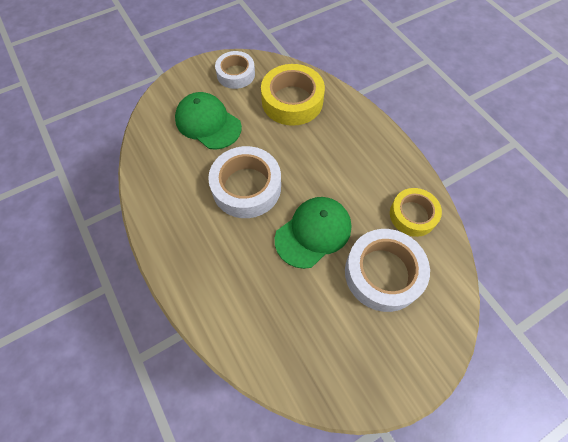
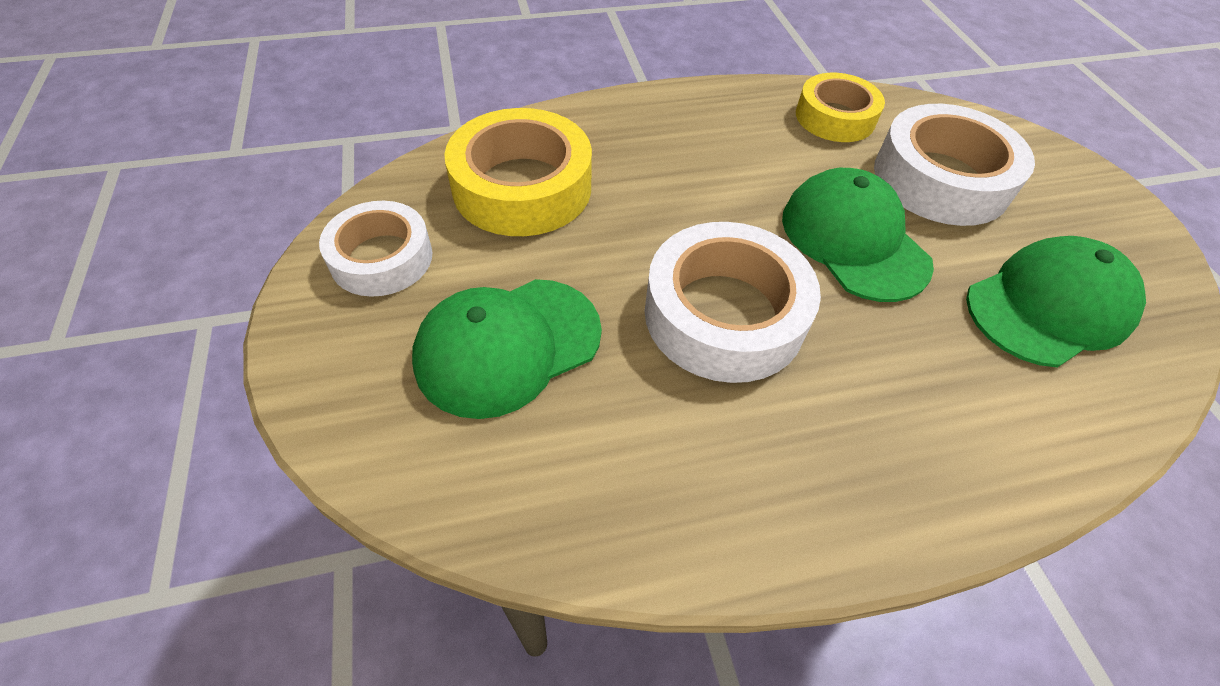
camera: 75 degrees left, 10 degrees down
(301, 326) = (1049, 306): none -> green cap

